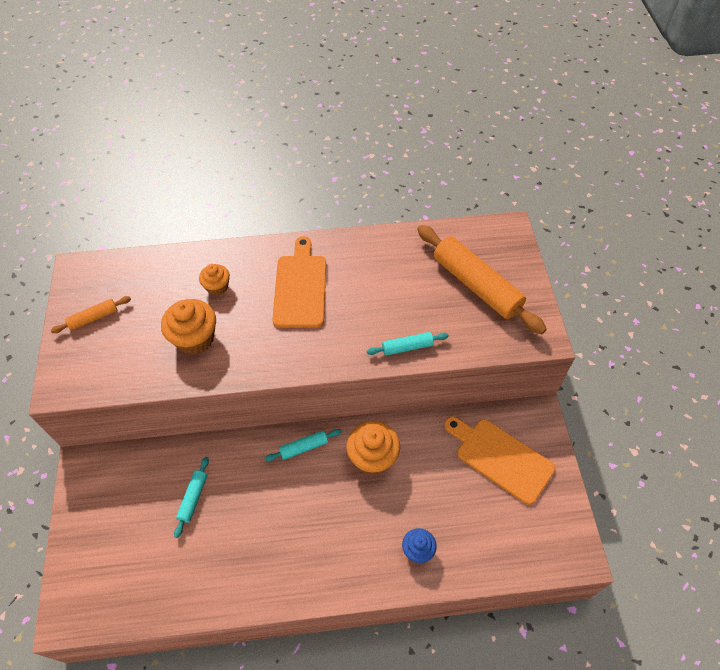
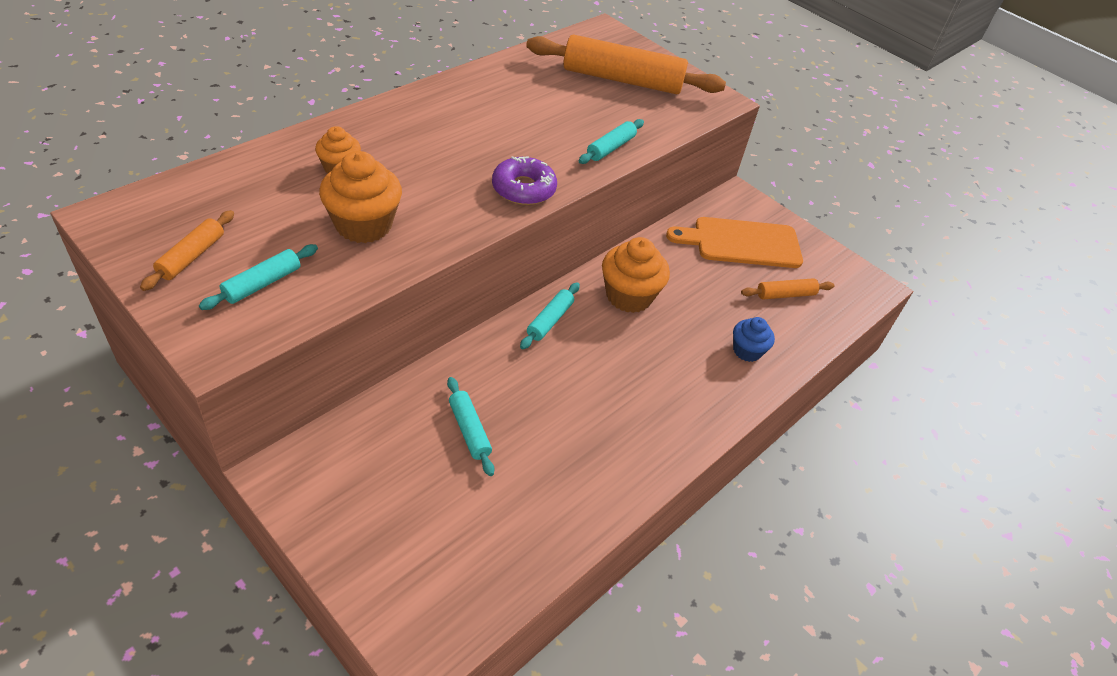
camera: 45 degrees left, 10 degrees down
(111, 355) = (262, 283): none -> turquoise rolling pin
(300, 287) = (444, 137): orange cutting board -> none
(314, 355) = (523, 189): none -> purple donut
(493, 522) = (785, 294): none -> orange rolling pin

